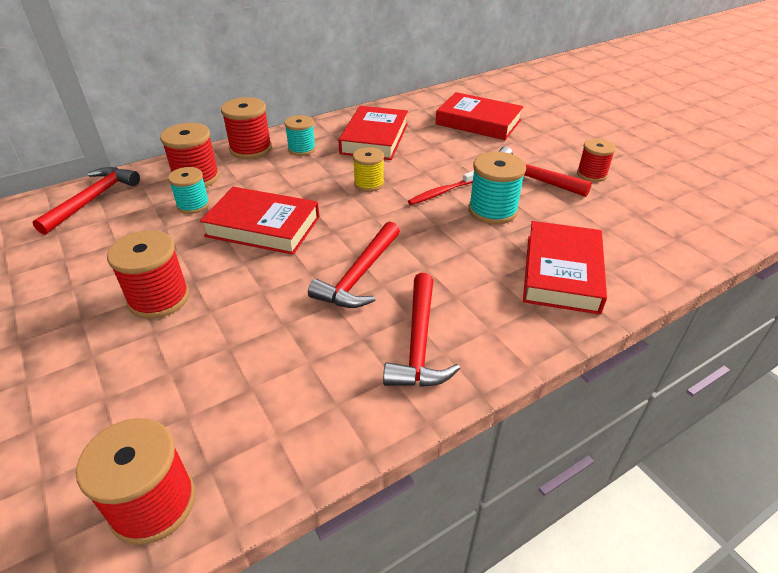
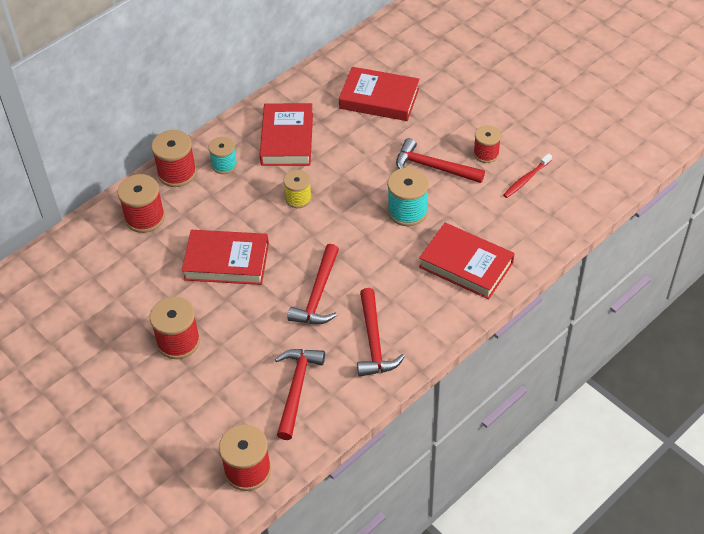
camera: 10 degrees left, 10 degrees up
(93, 200) = (68, 258): red hammer -> red hammer (296, 389)
(193, 205) = (158, 249): turquoise spool -> none
(441, 193) = (362, 198): red toothbrush -> red toothbrush (526, 179)
(562, 273) = (466, 265): red book -> red book turned 60 degrees counterclockwise

